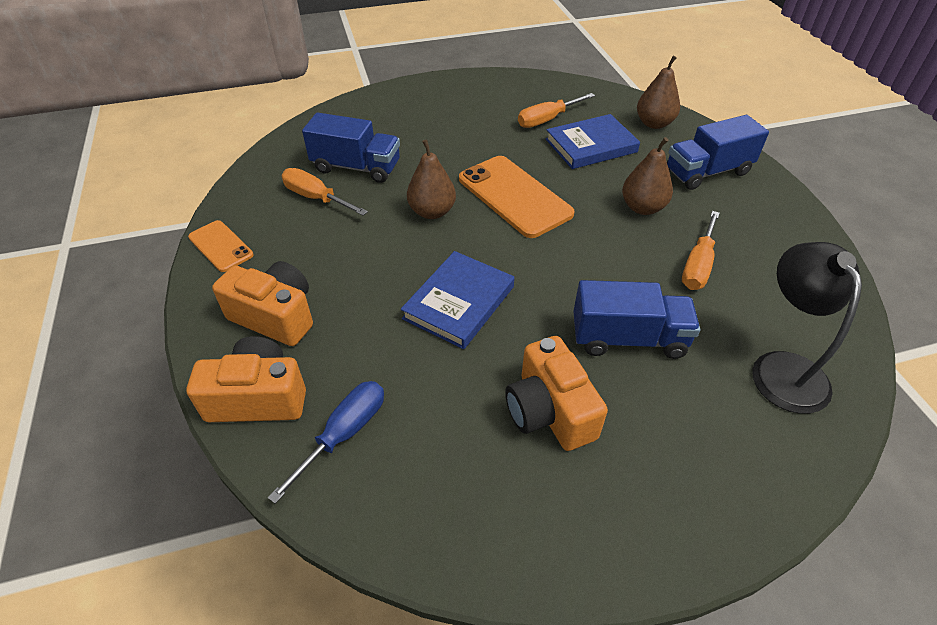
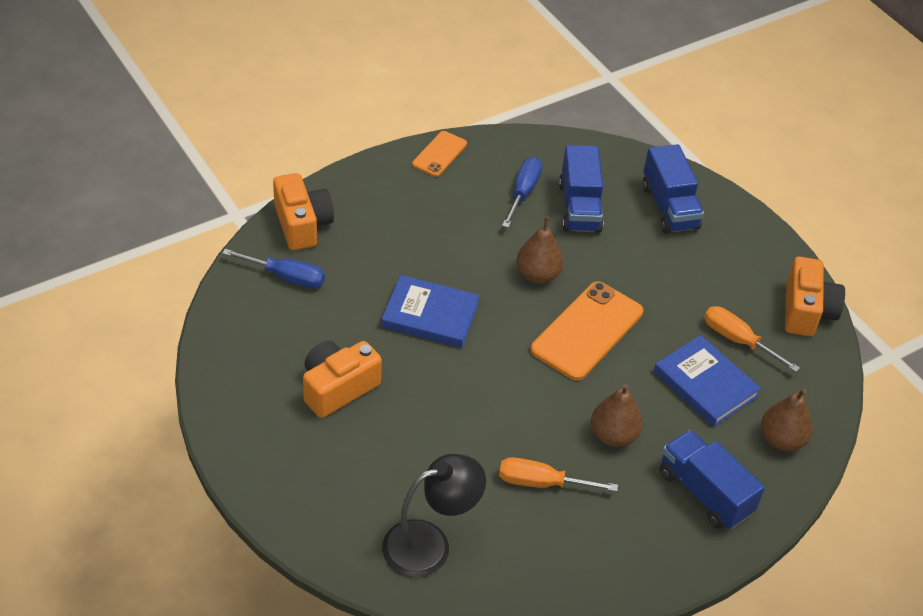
camera: 70 degrees right, 0 degrees up
(275, 316) = (377, 210): orange camera -> orange camera (806, 311)
(316, 198) = (523, 193): orange screwdriver -> blue screwdriver
(628, 338) = (428, 433): blue truck -> blue truck (669, 207)

